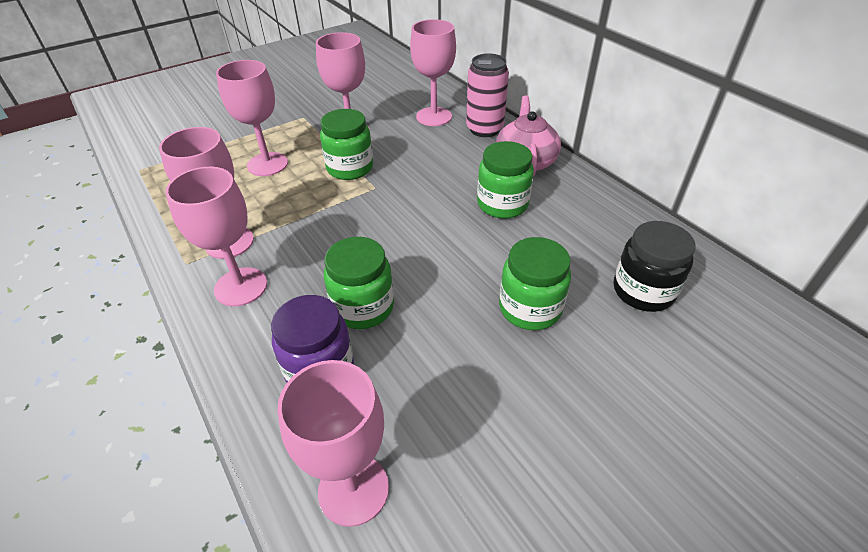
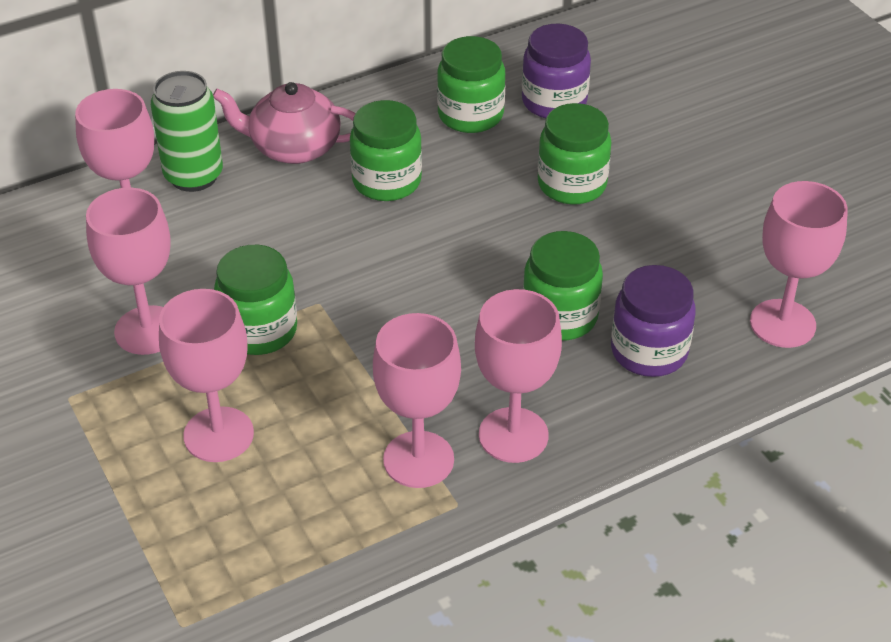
camera: 85 degrees left, 0 degrees up
(484, 129) = (193, 176): pink can -> green can
(599, 240) = (470, 115): none -> green jar
(643, 291) = (554, 102): black jar -> purple jar

